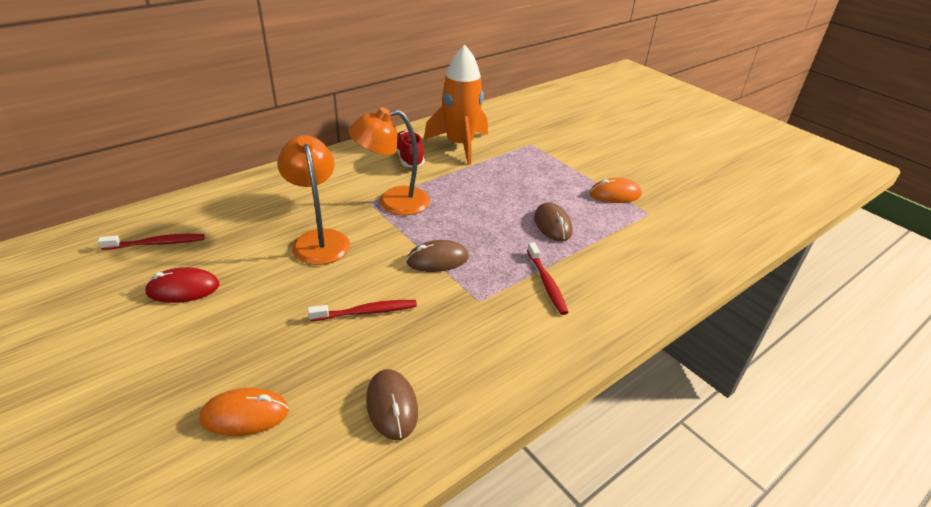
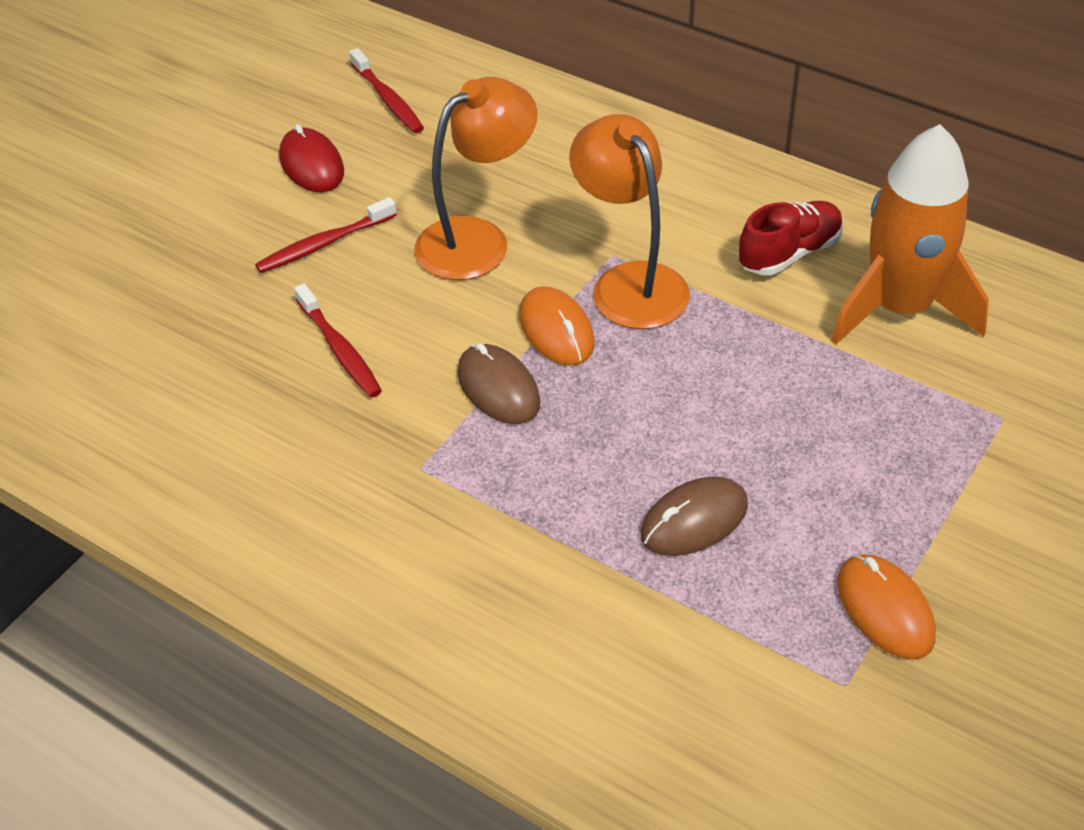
camera: 75 degrees right, 10 degrees up
(245, 414) = (128, 311): orange mouse -> orange mouse (556, 330)
(392, 406) = (177, 435): brown mouse -> none
(547, 283) = (506, 547): red toothbrush -> red toothbrush (324, 244)

